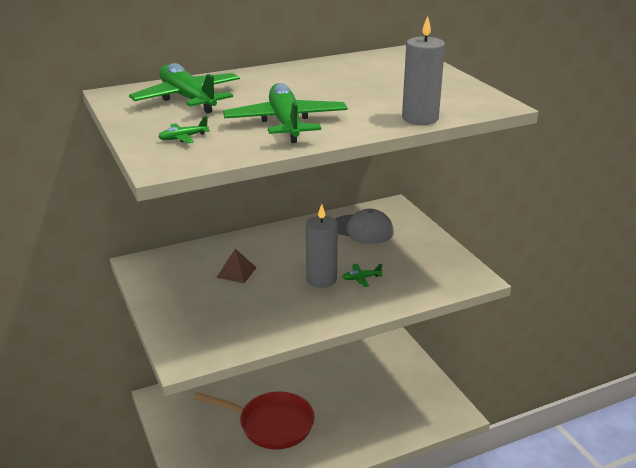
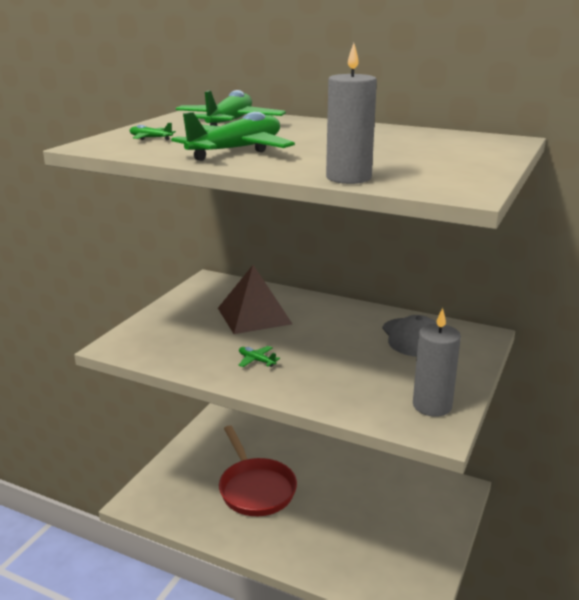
camera: 50 degrees right, 5 degrees down
(236, 272) = (254, 316): brown pyramid -> brown pyramid, size x1.94
(321, 279) = (300, 353): grey candle -> grey candle (432, 406)
(361, 278) = (332, 370): green plane -> green plane (256, 360)

